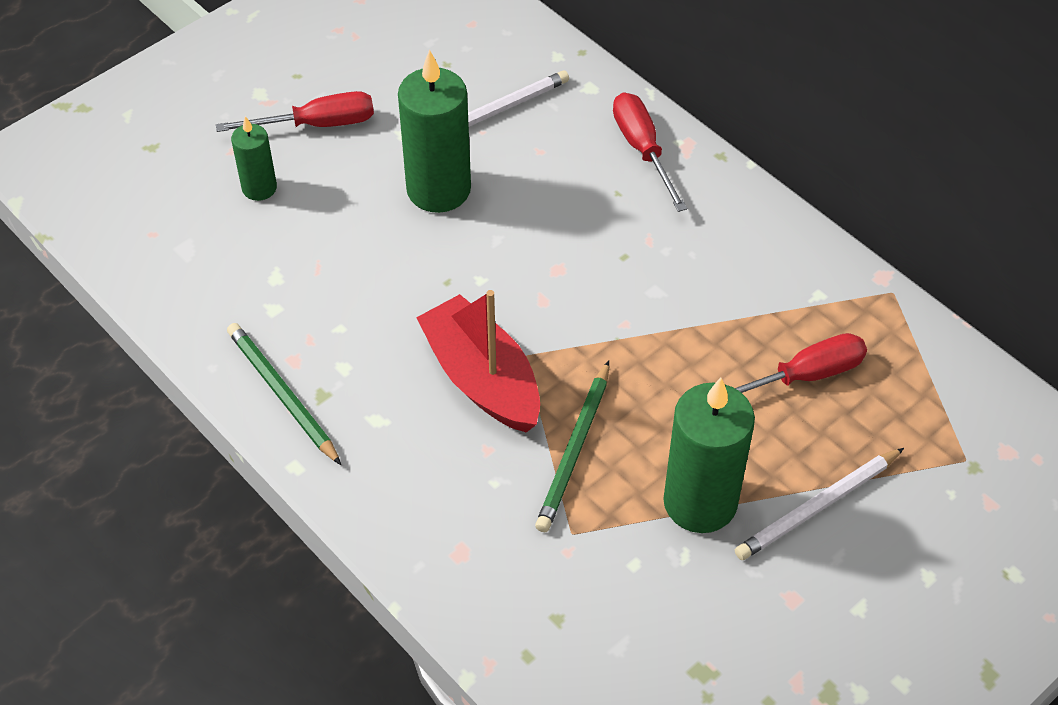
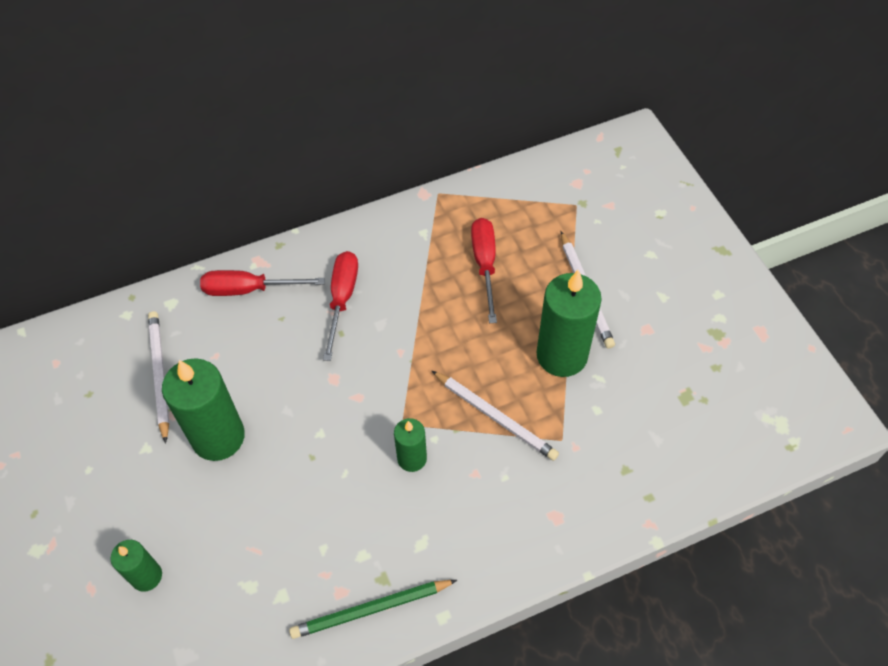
camera: 70 degrees left, 5 degrees up
(317, 124) = (100, 511): red screwdriver -> red screwdriver (342, 299)
(482, 378) = (412, 458): red boat -> green candle
(575, 450) = (495, 417): green pencil -> white pencil

